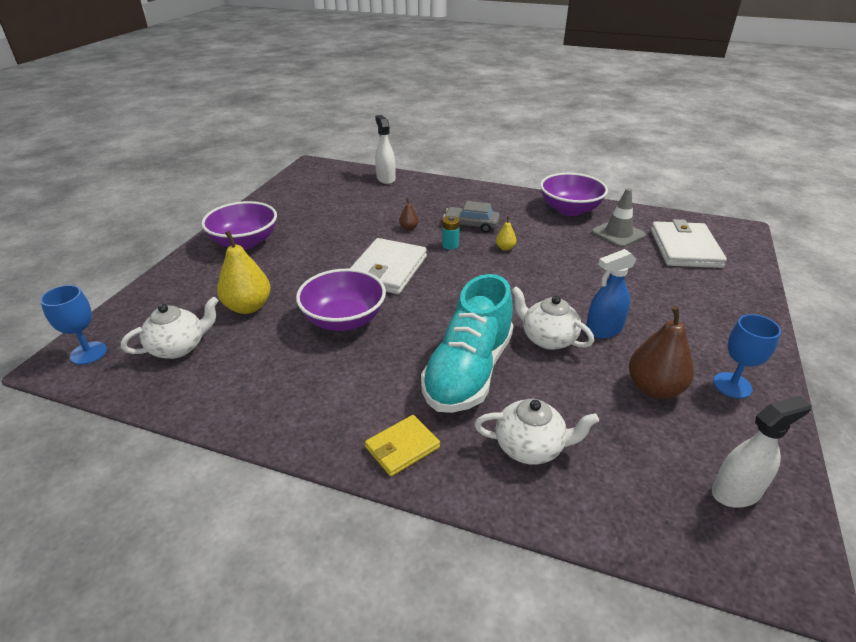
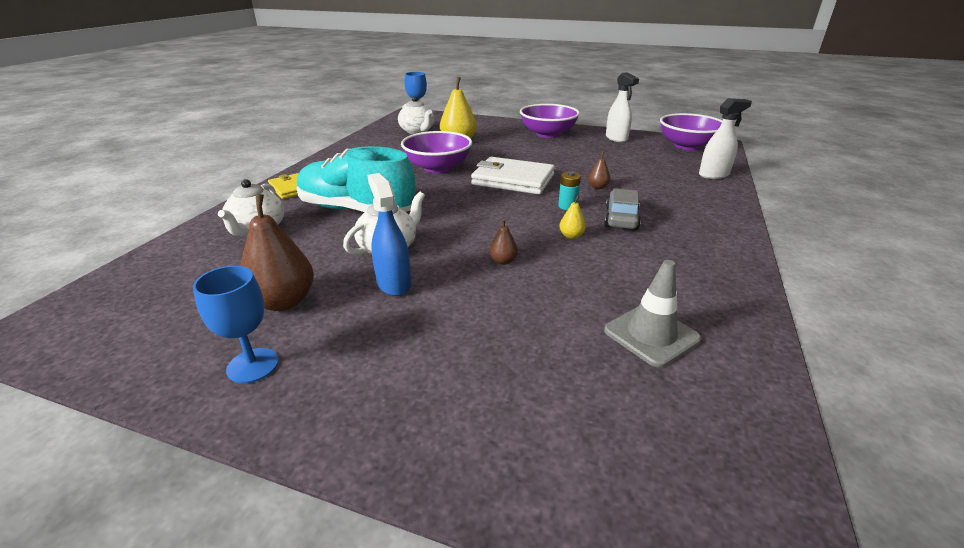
camera: 90 degrees right, 5 degrees down
(552, 279) = (503, 261): none -> brown pear
(569, 209) = (716, 295): purple bowl -> purple bowl (687, 146)
(685, 248) = (626, 414): white wallet -> none
(736, 492) = (124, 323): white spray bottle -> white spray bottle (616, 138)

